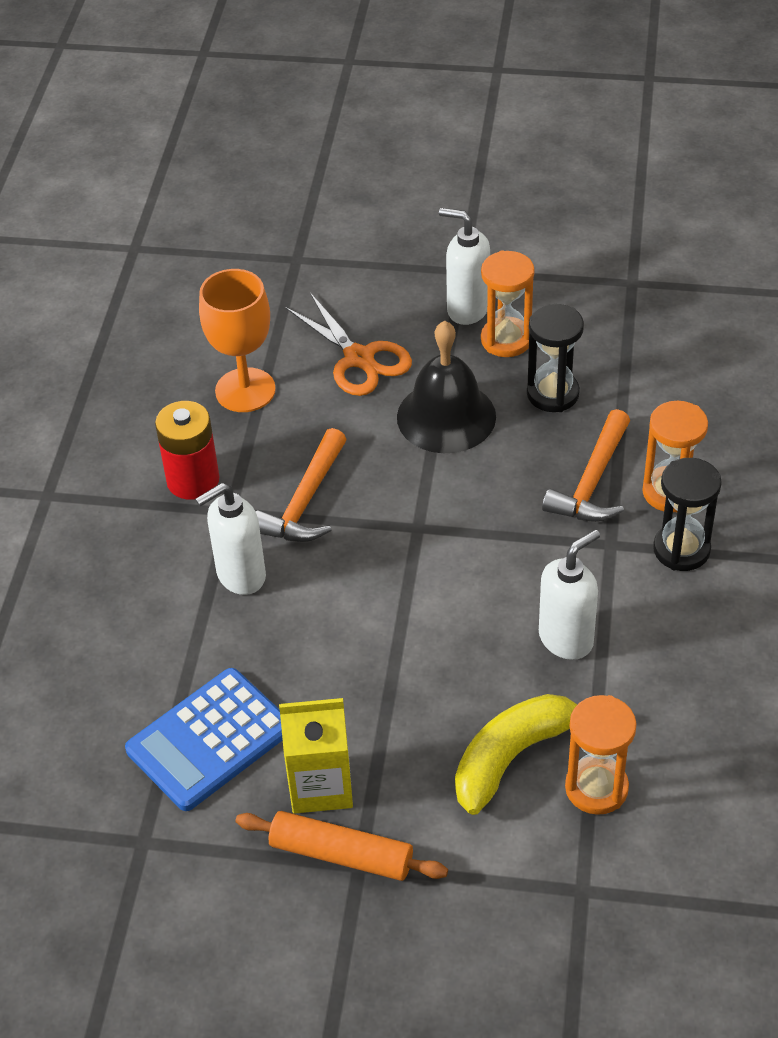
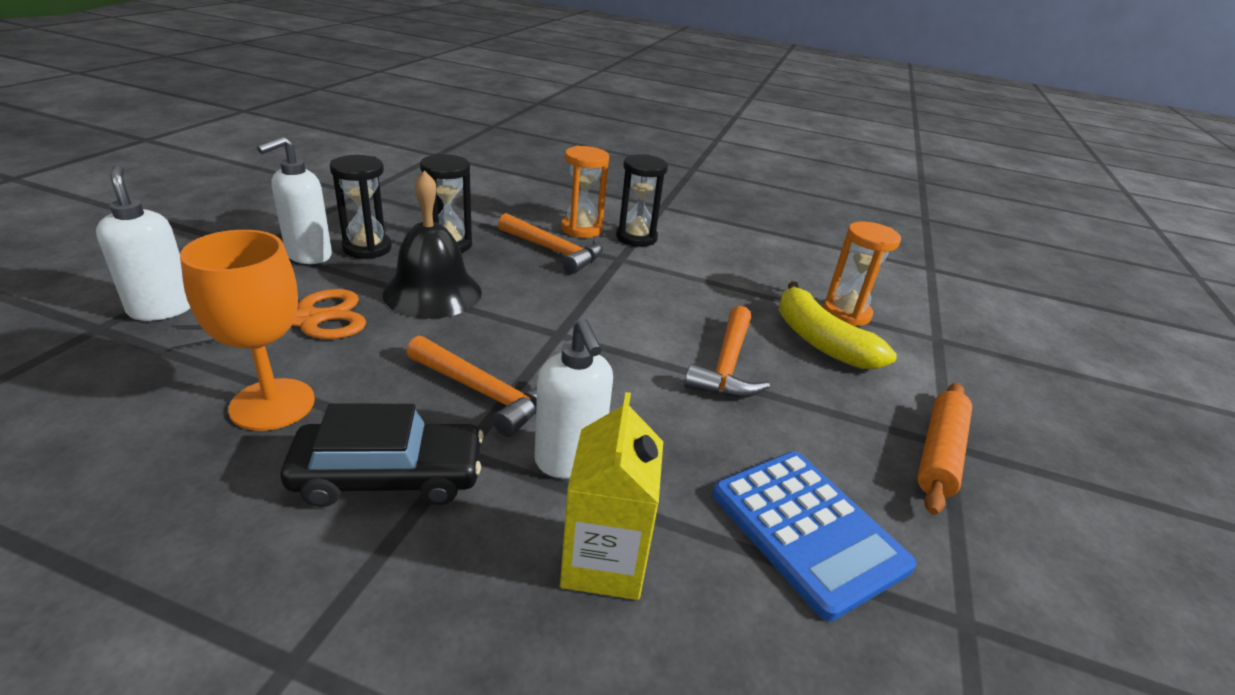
camera: 85 degrees left, 15 degrees down
(193, 480) = (389, 476): red battery -> black car
(321, 785) = (861, 452): yellow carton -> yellow carton (604, 561)
(422, 669) = (726, 365): none -> orange hammer
(506, 340) = (367, 248): orange hourglass -> black hourglass
(566, 639) = (706, 294): white soap dispenser -> white soap dispenser (161, 309)

